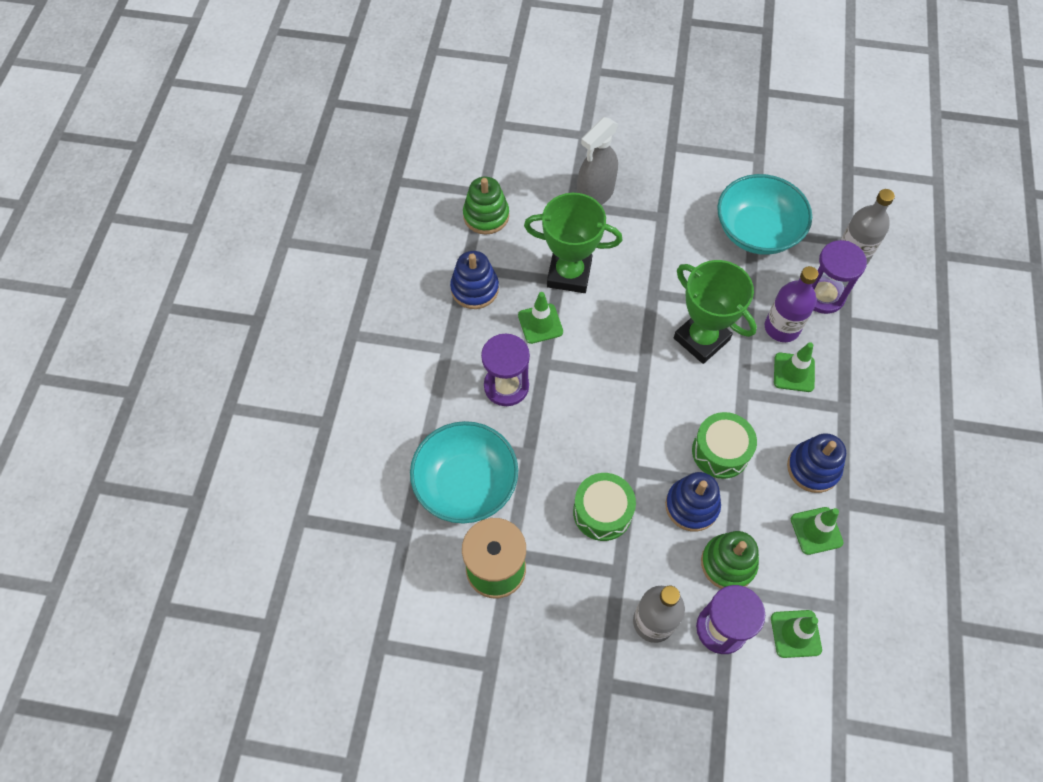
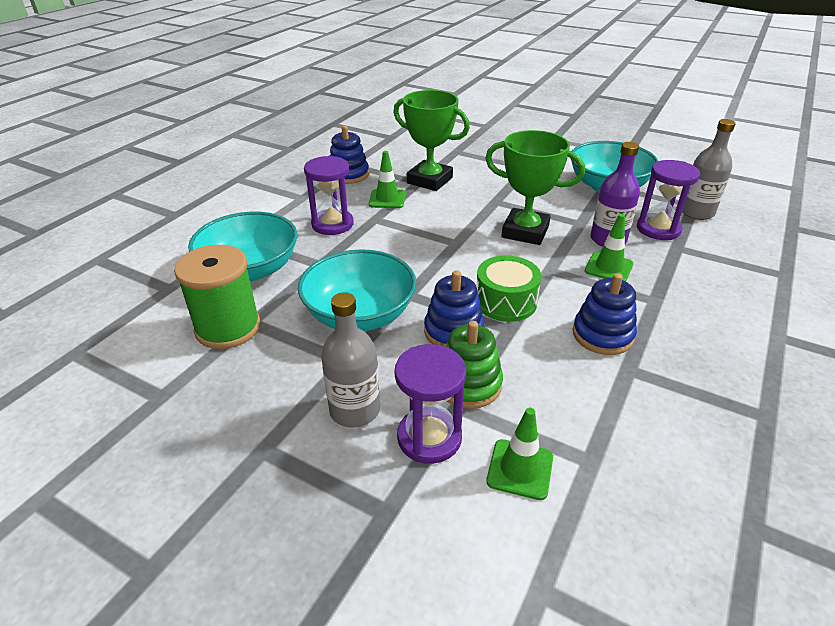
camera: 20 degrees right, 25 degrees down
(486, 216) = (385, 146): green stacking toy -> none
(595, 194) = (477, 150): grey spray bottle -> none
(602, 512) = (360, 315): green drum -> turquoise bowl
(701, 339) = (525, 232): green trophy -> green trophy turned 45 degrees counterclockwise
(816, 531) = (586, 384): green traffic cone -> none

